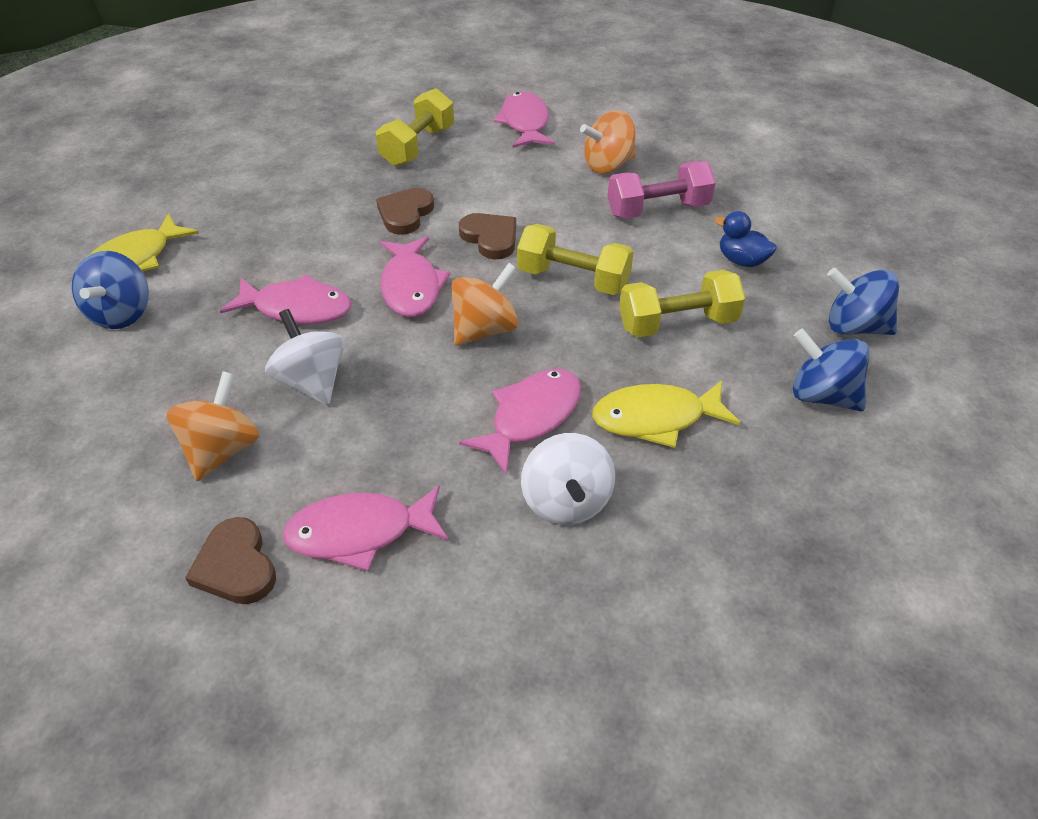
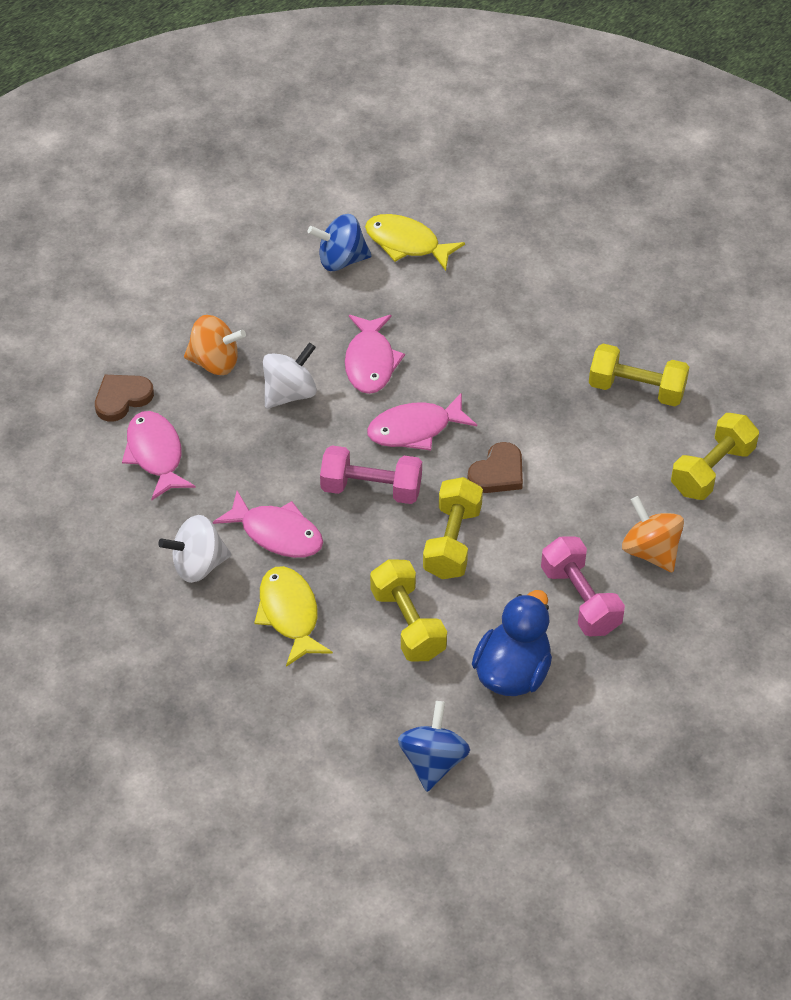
camera: 80 degrees right, 5 degrees up
(405, 214) = (518, 403): brown heart -> none
(485, 329) = (371, 489): orange spinning top -> pink dumbbell
(525, 123) = (712, 470): pink fish -> yellow dumbbell
(741, 260) = (512, 672): blue duck -> blue duck, size x1.75
(822, 395) = (337, 730): blue spinning top -> none

